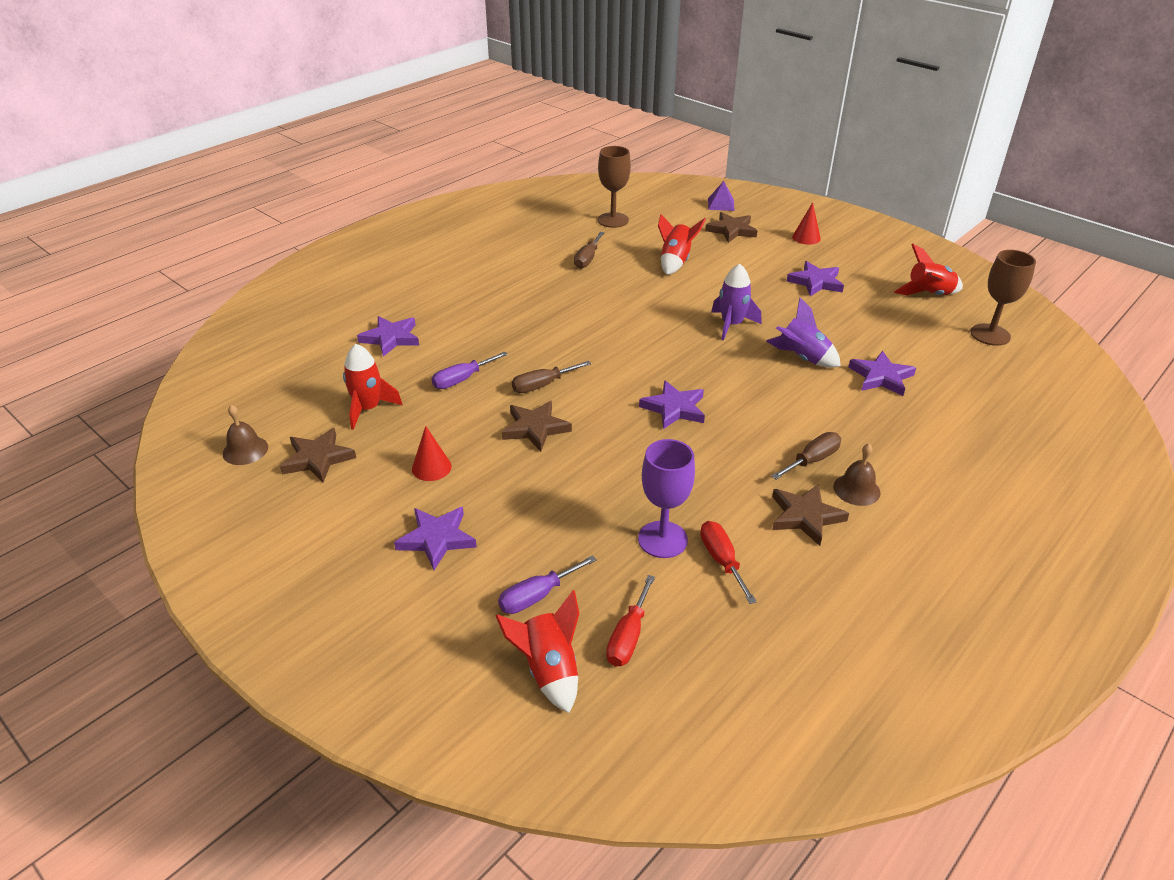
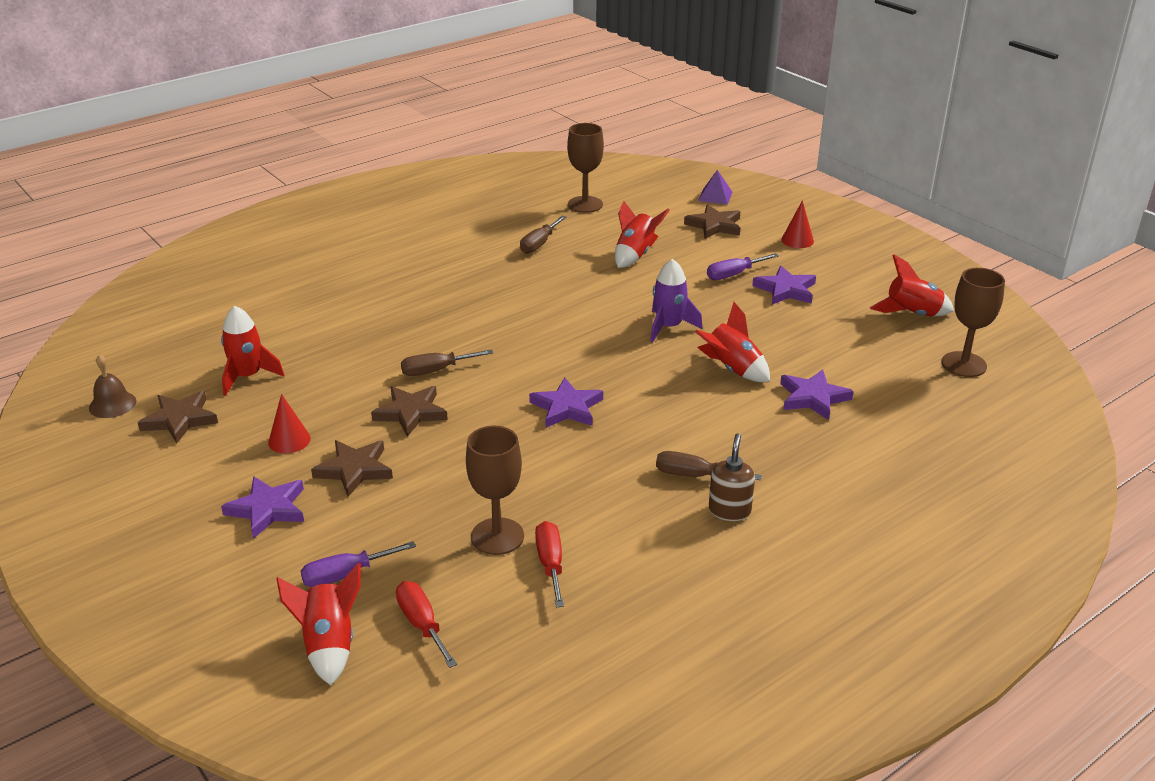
camera: 10 degrees right, 5 degrees down
(391, 338) = (298, 308): purple star -> none
(462, 379) = (355, 357): purple screwdriver -> purple screwdriver (734, 274)
(628, 637) = (422, 624): red screwdriver -> red screwdriver turned 120 degrees clockwise
(662, 539) = (497, 536): purple goblet -> brown goblet
(802, 358) = (732, 369): purple rocket -> red rocket
(805, 516) = (660, 531): brown star -> brown star (354, 470)
(812, 460) = (694, 476): brown screwdriver -> brown screwdriver turned 135 degrees counterclockwise
(856, 489) = (729, 510): brown bell -> brown soap dispenser

